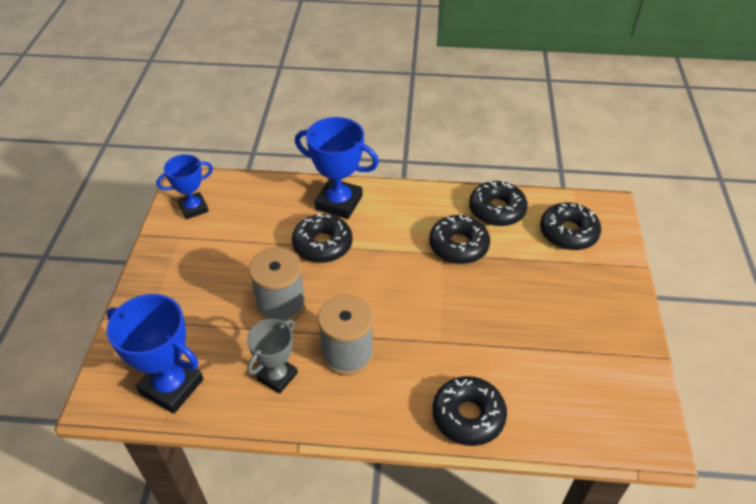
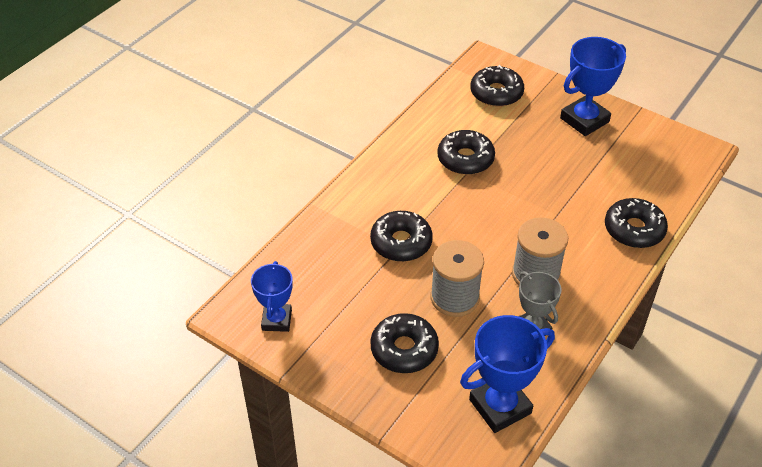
camera: 60 degrees left, 0 degrees up
(339, 203) = (355, 211): blue trophy -> blue trophy (584, 120)
(497, 210) = (442, 119): black donut -> black donut (404, 349)

